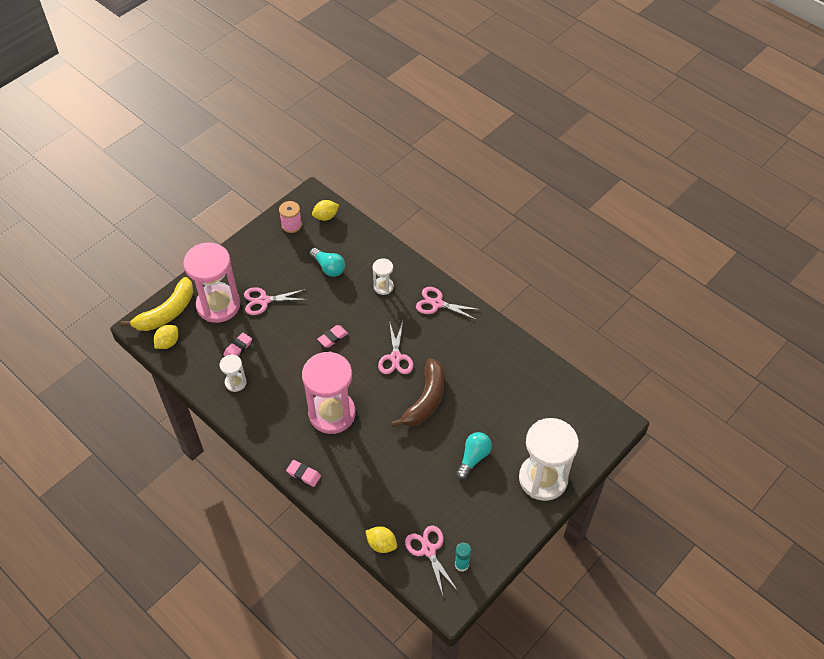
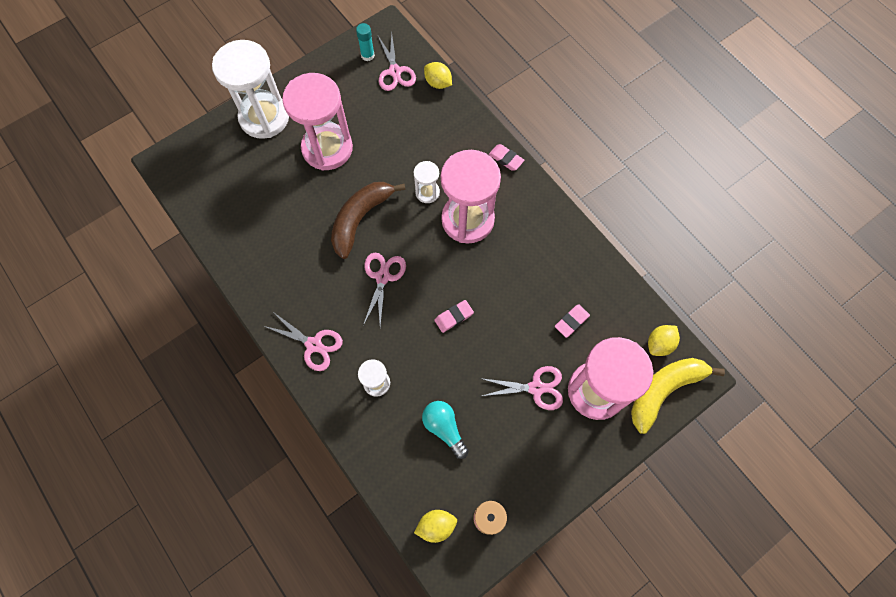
camera: 170 degrees left, 15 degrees up
(235, 382) = (575, 275): white hourglass -> white hourglass (427, 192)
(473, 458) = (327, 148): turquoise light bulb -> pink hourglass

